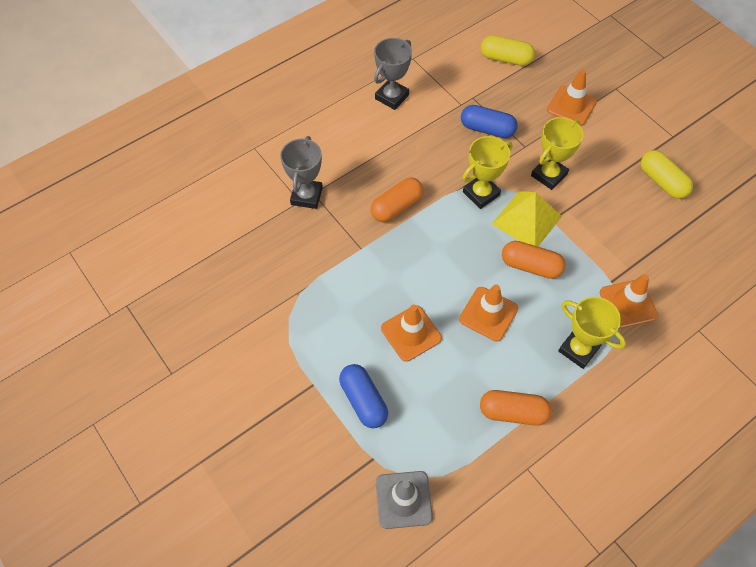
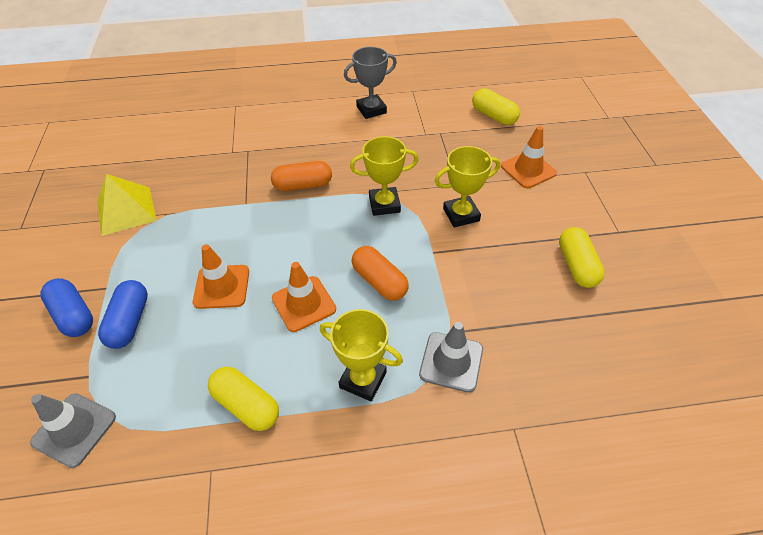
camera: 30 degrees right, 10 degrees down
(306, 196) = (240, 150): grey trophy -> none
(487, 129) = (433, 159): blue capsule -> blue capsule (74, 315)
(513, 412) = (246, 405): orange capsule -> yellow capsule
(527, 220) = (409, 242): yellow pyramid -> yellow pyramid (126, 210)
(578, 349) = (363, 379): yellow trophy -> yellow trophy turned 45 degrees counterclockwise
(628, 304) = (451, 362): orange traffic cone -> grey traffic cone

